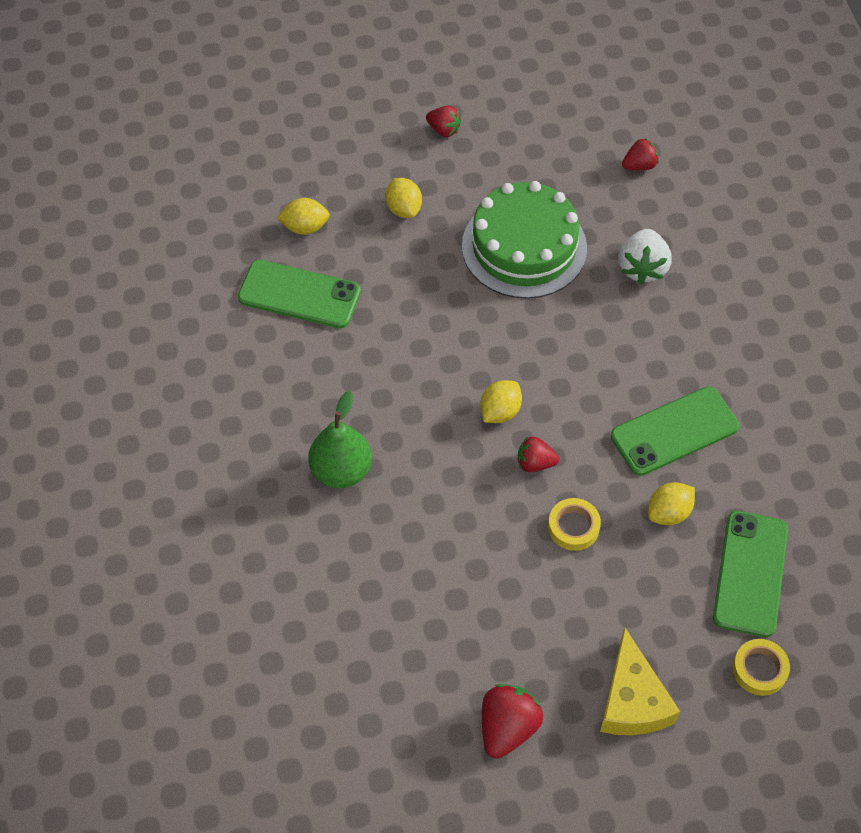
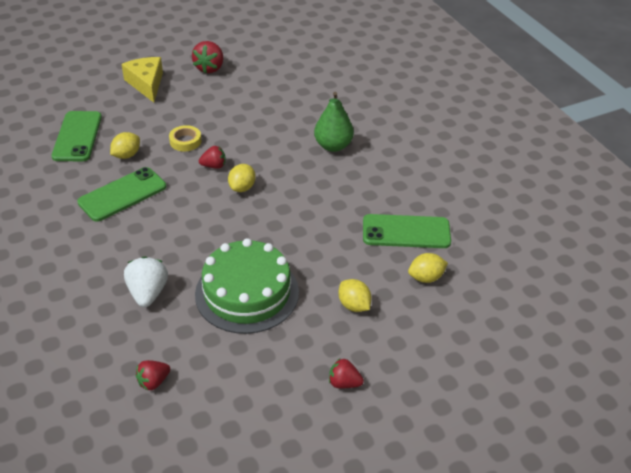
camera: 165 degrees right, 15 degrees down
(759, 669) = (76, 102): yellow tape -> none

